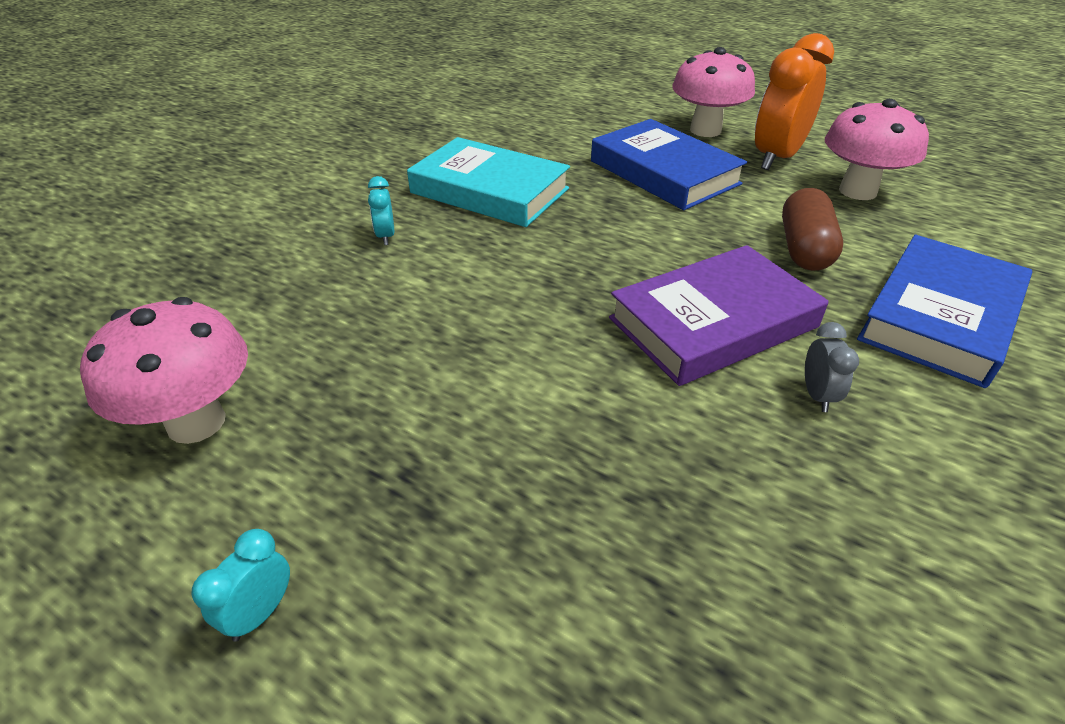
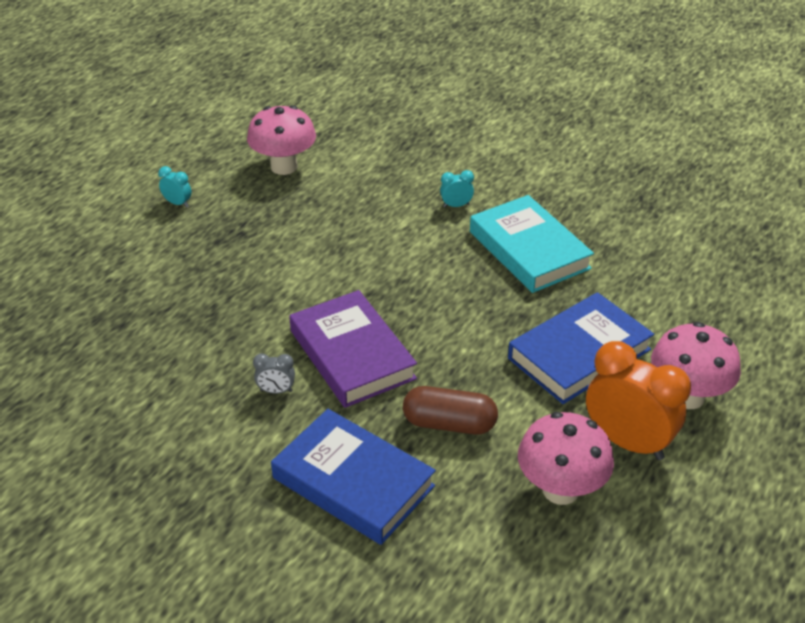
camera: 90 degrees right, 0 degrees up
(489, 191) = (529, 250): turquoise book -> turquoise book turned 60 degrees counterclockwise

